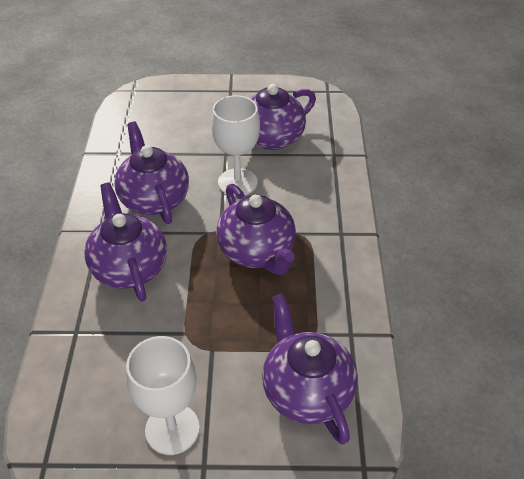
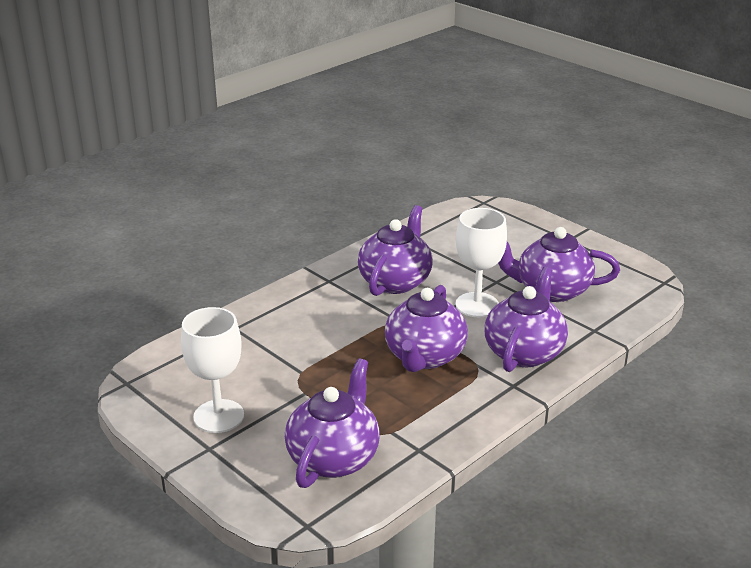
camera: 45 degrees right, 15 degrees down
(129, 267) = (319, 312): purple teapot -> purple teapot (524, 352)

